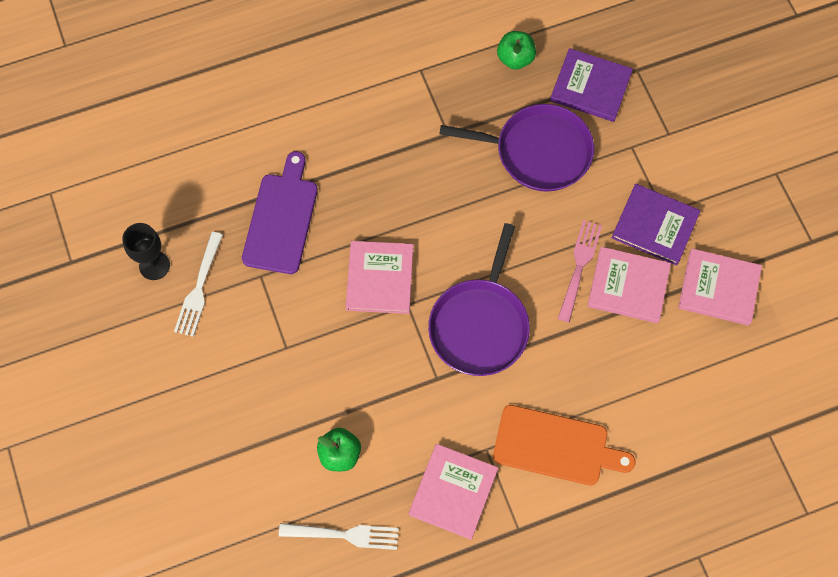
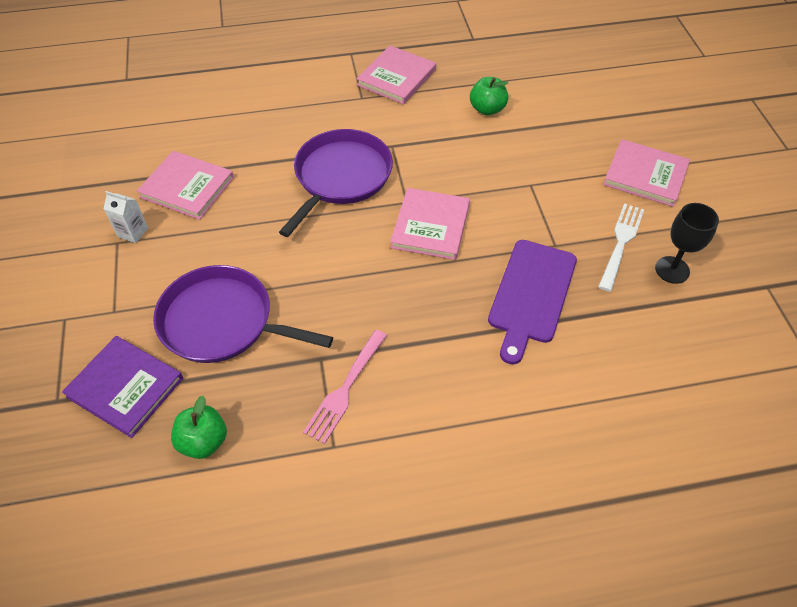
camera: 170 degrees left, 15 degrees down
(343, 535) = (490, 65): white fork -> none
(556, 446) = (303, 92): orange cutting board -> none
(579, 267) = (227, 208): pink fork -> pink fork (346, 388)
(655, 226) = (133, 232): purple book -> white carton
(718, 288) = (103, 174): pink book -> pink book (645, 175)

